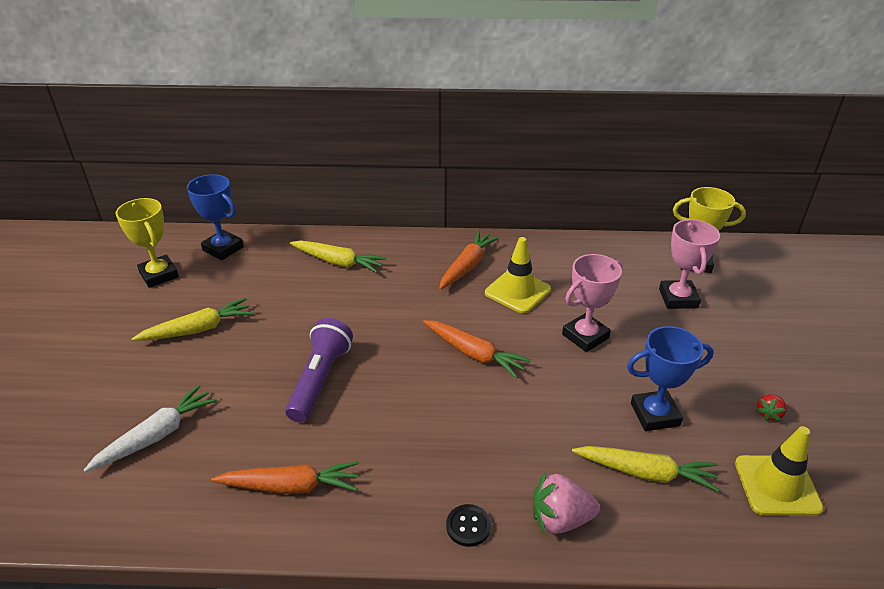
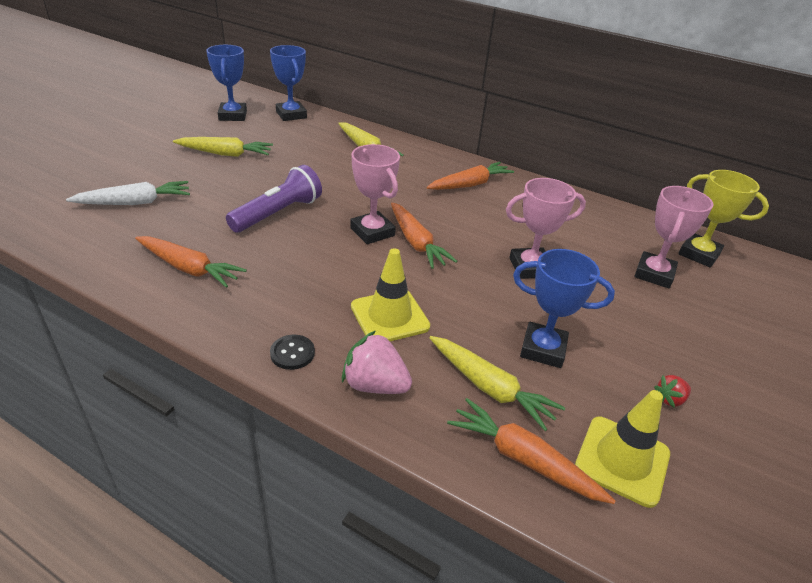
camera: 25 degrees right, 0 degrees up
(159, 275) = (233, 115): yellow trophy -> blue trophy
(426, 360) = (372, 232): none -> pink trophy
(517, 291) = (497, 215): yellow traffic cone -> yellow traffic cone (389, 316)
(716, 523) = (523, 459): none -> orange carrot

